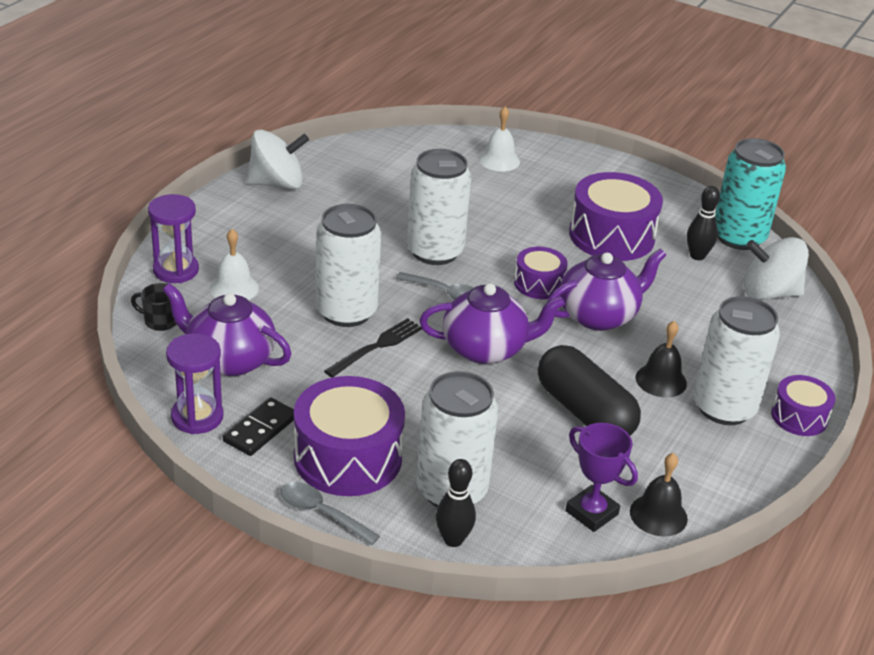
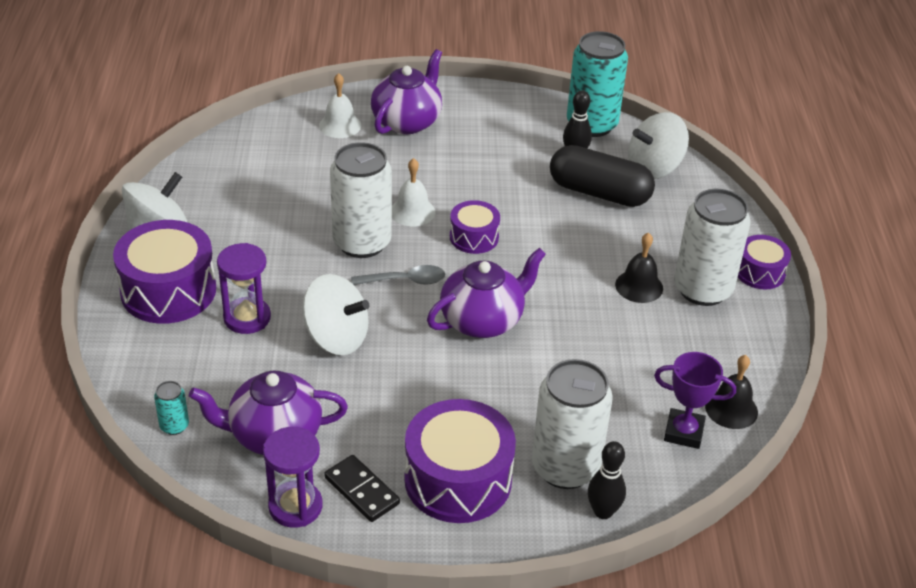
camera: 30 degrees left, 5 degrees up
(160, 321) = (174, 426): black mug -> turquoise can
(176, 270) = (141, 365): purple hourglass -> purple hourglass (247, 318)
(234, 288) = (214, 359): white bell -> white bell (412, 211)
(260, 429) = (362, 490): black domino -> black domino turned 45 degrees counterclockwise
(322, 513) = (481, 543): grey spoon -> none
(346, 312) = (336, 338): white can -> white spinning top
(377, 346) = (391, 360): black fork -> none
(585, 412) = (606, 343): black capsule -> black capsule (599, 192)
(598, 316) = (545, 247): purple teapot -> purple teapot (407, 121)
(611, 236) = (494, 164): purple drum -> purple drum (168, 290)

